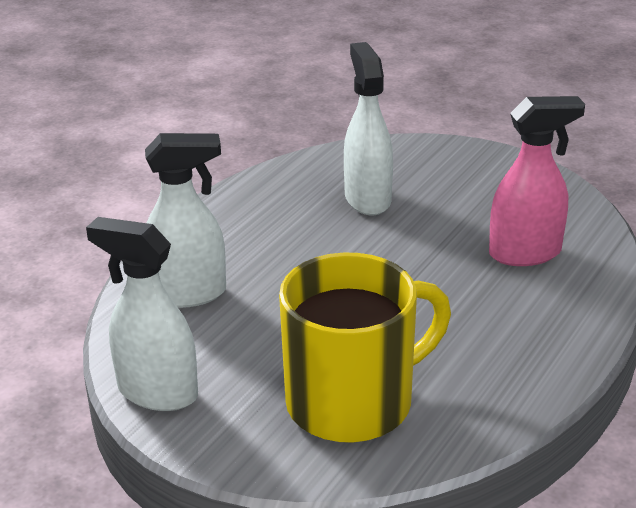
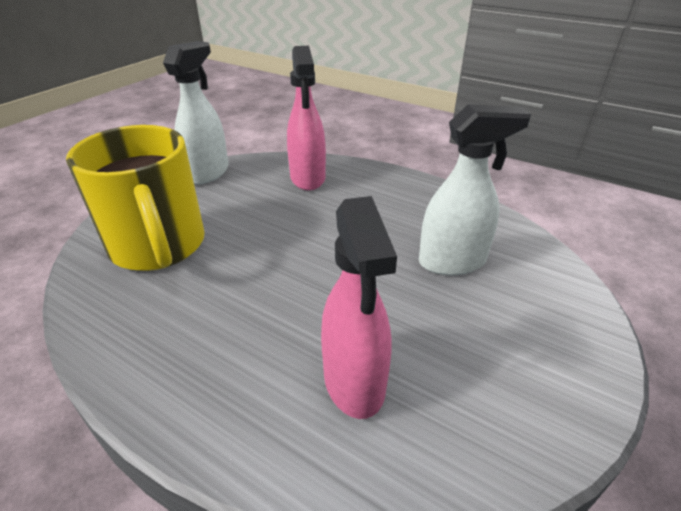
camera: 90 degrees right, 5 degrees up
(188, 294) = (308, 178): white spray bottle -> pink spray bottle

